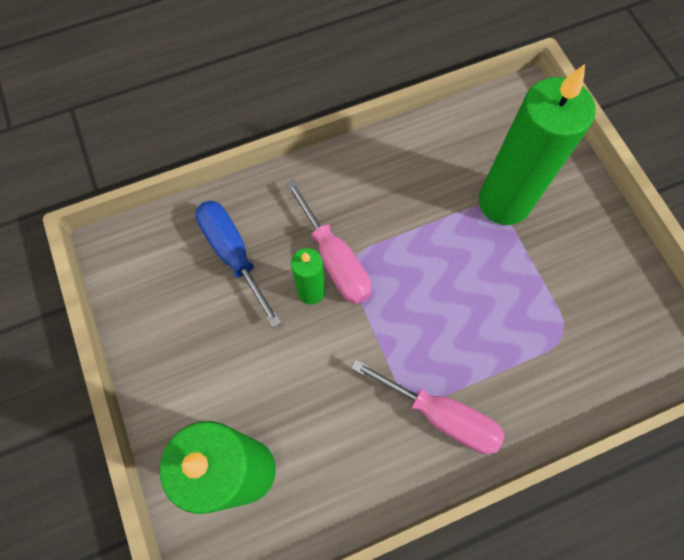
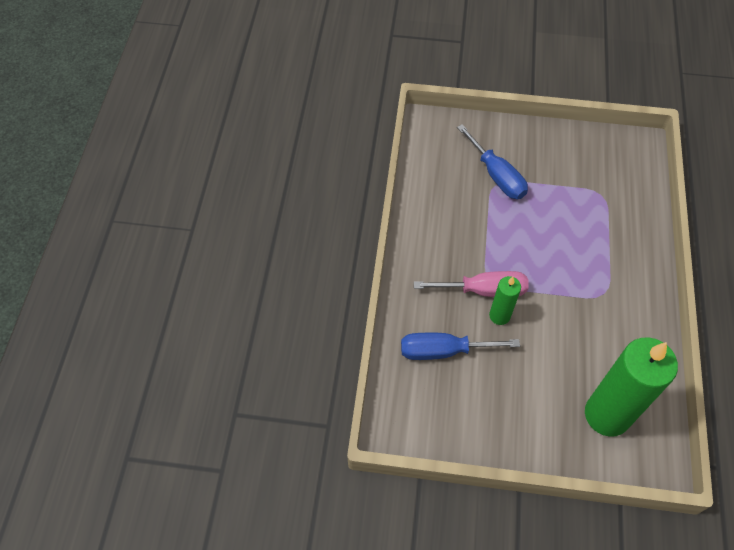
camera: 60 degrees left, 10 degrees down
(441, 416) = (622, 285): pink screwdriver -> none
(504, 202) = (496, 175): green candle -> blue screwdriver

